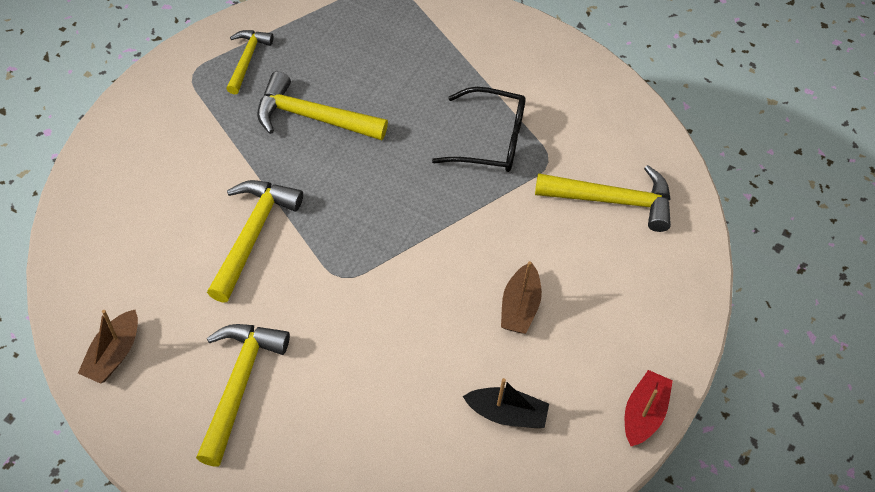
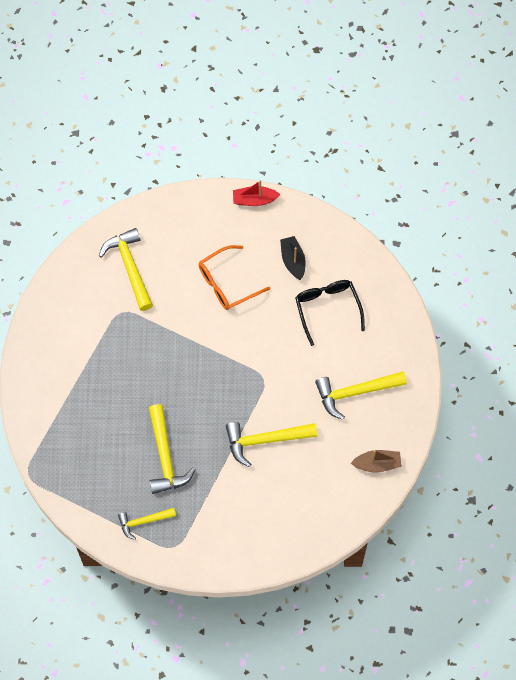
camera: 115 degrees left, 10 degrees up
(489, 139) = (124, 351): black glasses -> black glasses (327, 309)
(519, 307) = (228, 283): brown boat -> orange glasses

